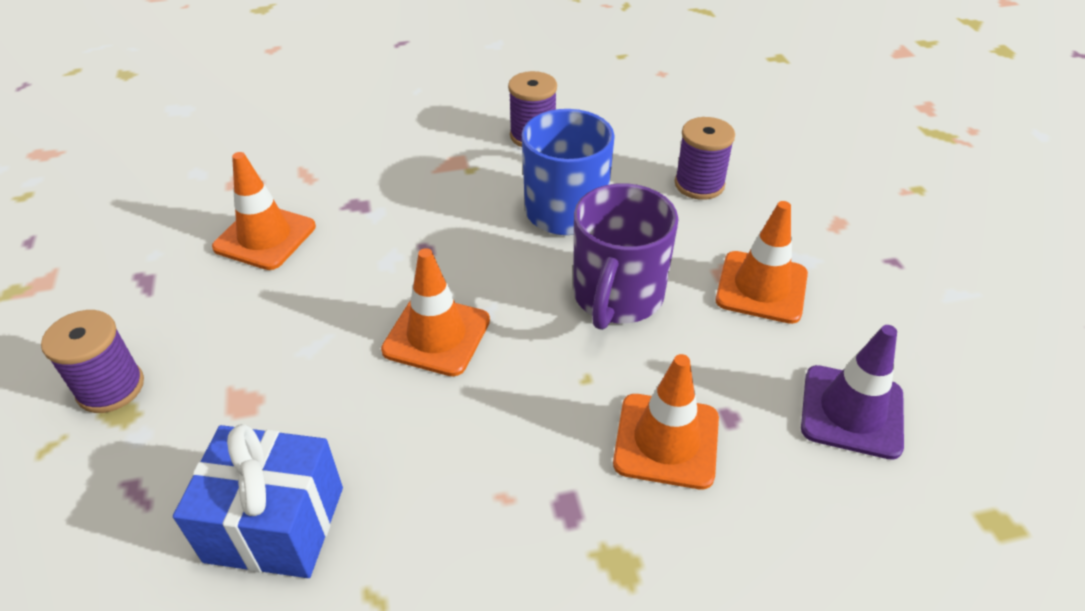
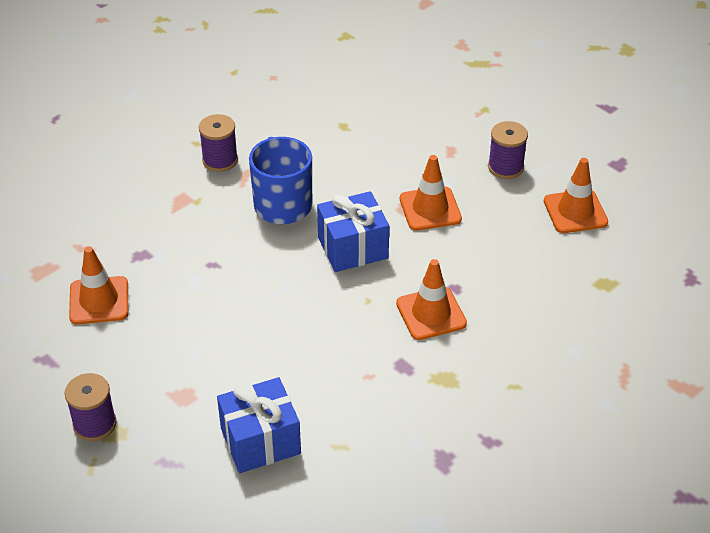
camera: 30 degrees left, 0 degrees up
(436, 335) = (265, 313): orange traffic cone -> orange traffic cone (575, 212)
(617, 297) = (353, 248): purple mug -> blue gift
(699, 184) = (353, 155): purple spool -> purple spool (505, 167)
(852, 411) = (514, 259): purple traffic cone -> none

